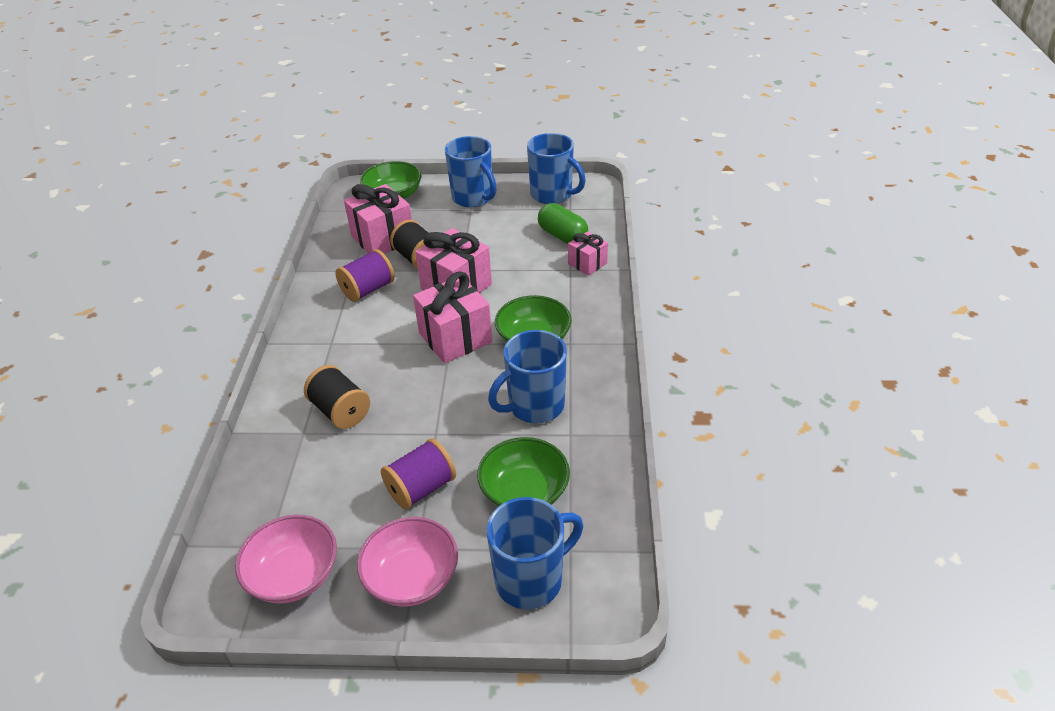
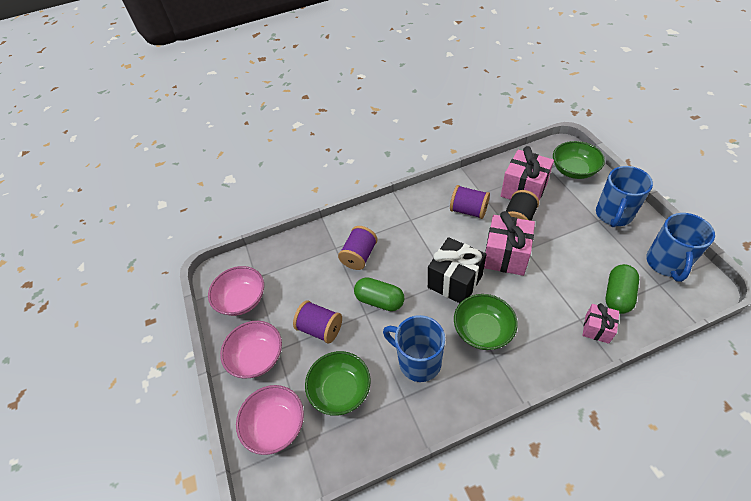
camera: 70 degrees right, 10 degrees up
(340, 411) = (359, 256): black spool -> purple spool
(427, 413) = (379, 300): none -> green capsule
(455, 338) = (455, 281): pink gift -> black gift
(531, 579) = (275, 425): blue mug -> pink bowl

